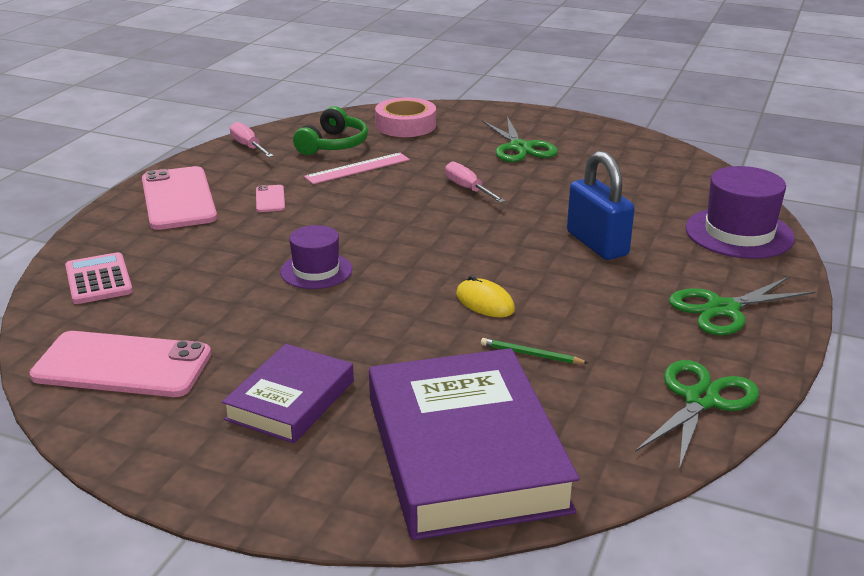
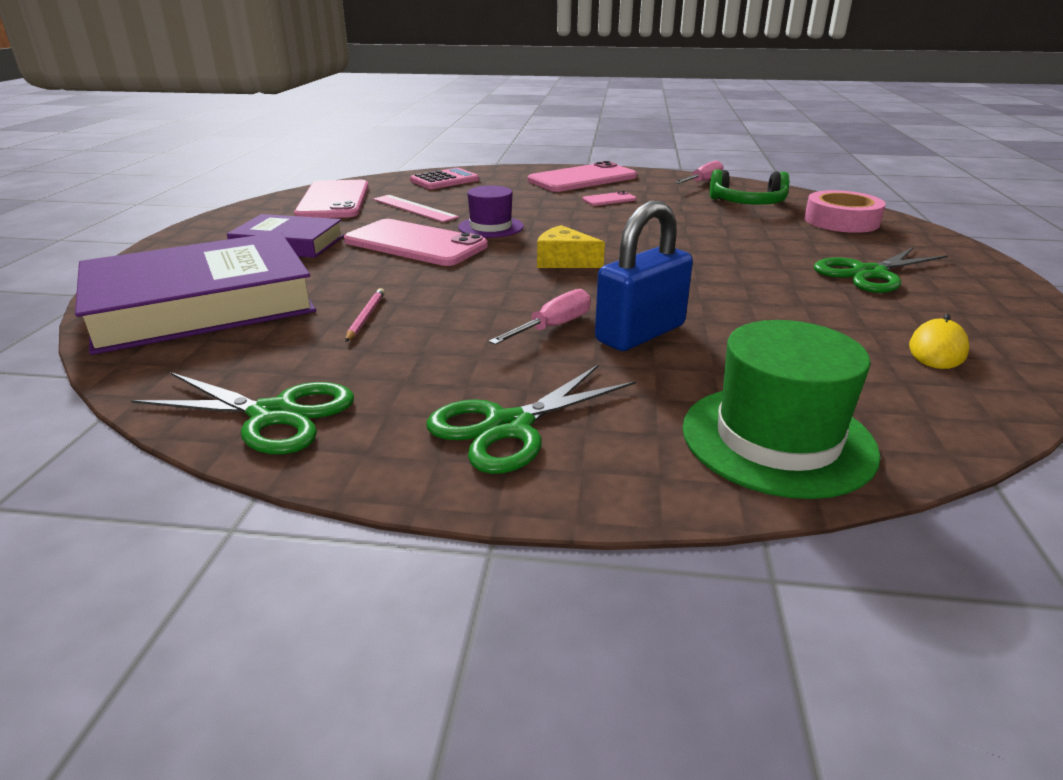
camera: 75 degrees right, 0 degrees up
(344, 317) = (415, 244): none -> pink phone
(357, 168) = (707, 216): pink ruler -> pink ruler (414, 208)
(438, 248) = (564, 261): none -> yellow cheese
(468, 189) = (716, 260): pink screwdriver -> pink screwdriver (553, 327)
(485, 302) = (463, 289): yellow mouse -> yellow mouse (937, 349)
(531, 355) = (365, 317): green pencil -> pink pencil
(722, 309) = (508, 427): green scissors -> green scissors turned 90 degrees counterclockwise
(739, 233) = (777, 439): purple hat -> green hat

